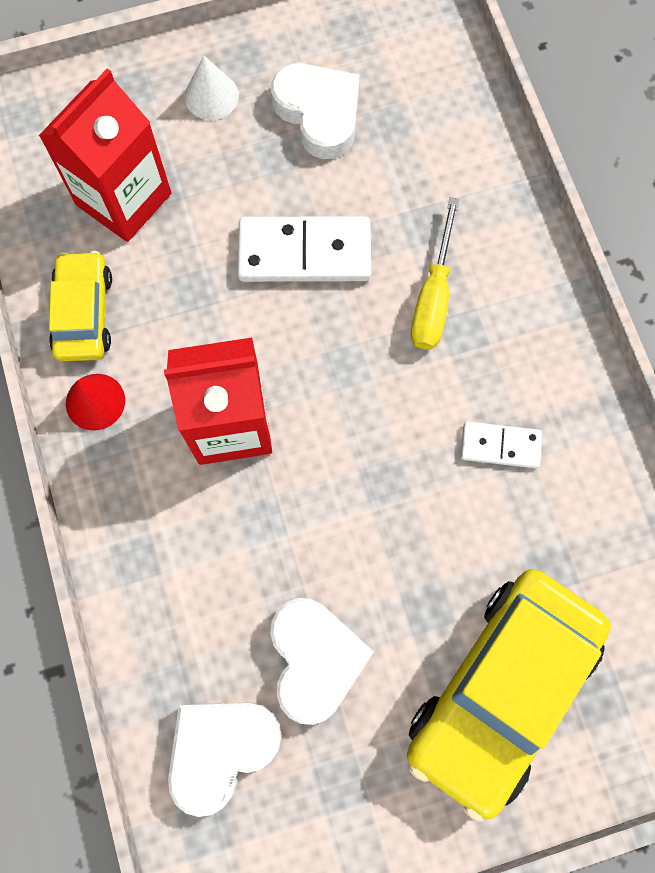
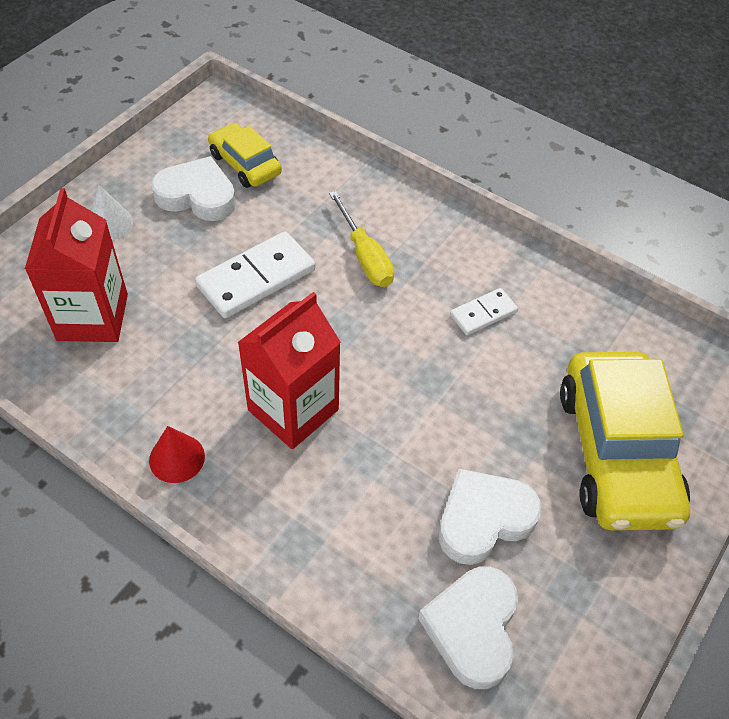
camera: 40 degrees left, 20 degrees down
(84, 313) = (119, 406): yellow car -> yellow car (245, 164)
(315, 659) = (483, 519): white heart -> white heart turned 75 degrees counterclockwise

